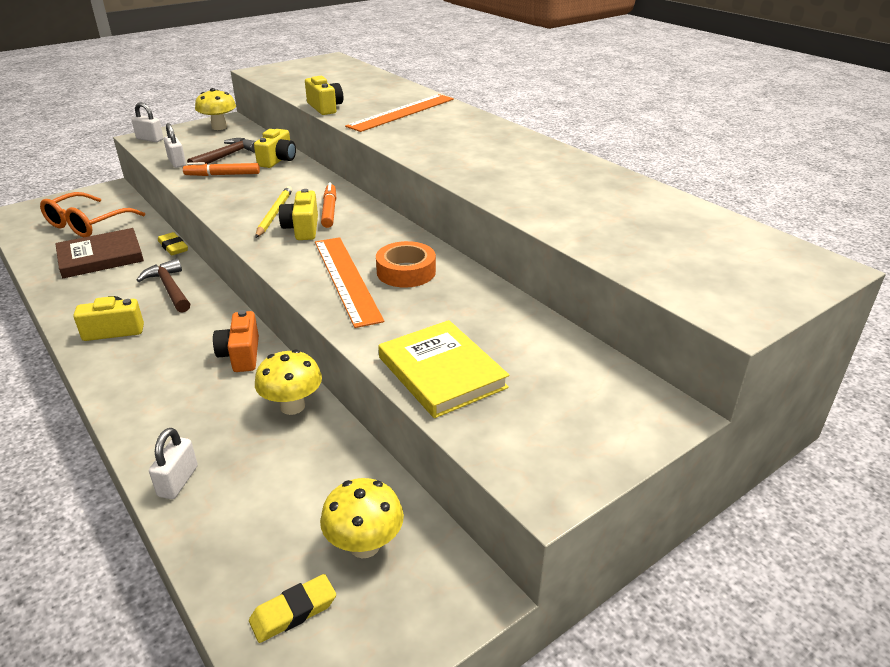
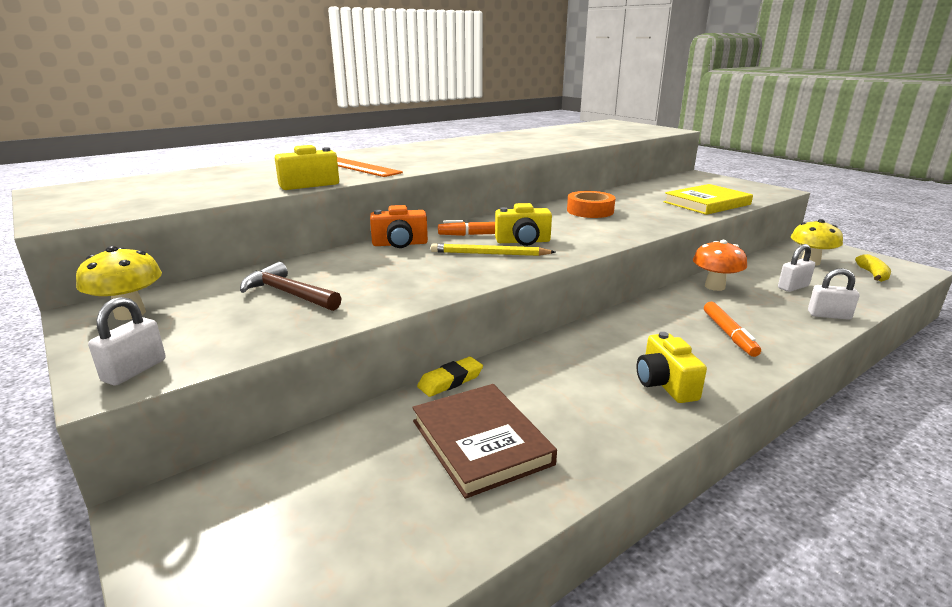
camera: 90 degrees left, 10 degrees down
(87, 224) = (344, 495): orange glasses -> none
(169, 288) = (561, 365): brown hammer -> none
(177, 162) = (294, 325): white padlock -> white padlock (793, 287)
(222, 175) = (363, 288): orange marker -> orange marker (729, 334)
(241, 355) = (665, 310): orange camera -> orange camera (400, 244)
(278, 160) = (324, 263): yellow camera -> none
(292, 406) = (714, 286): yellow mushroom -> orange mushroom
(293, 612) = (872, 274): yellow eraser -> yellow banana
(347, 279) = (611, 224): orange ruler -> none

